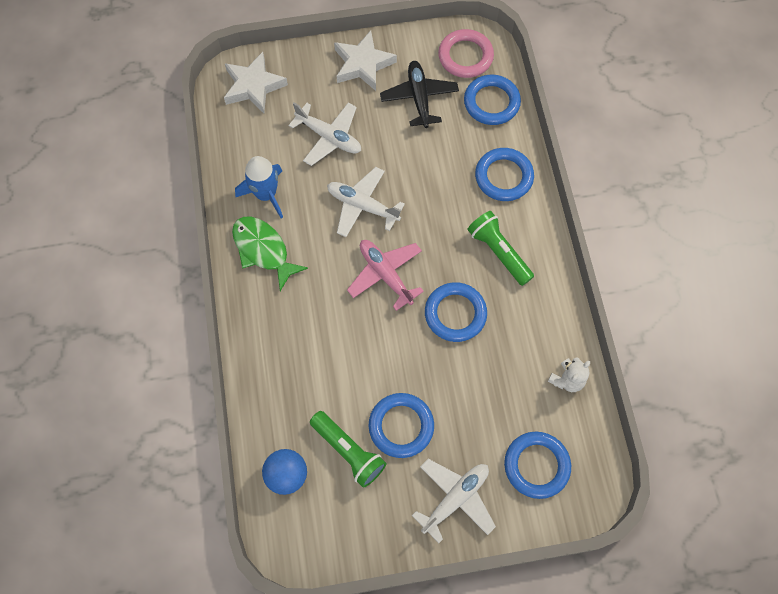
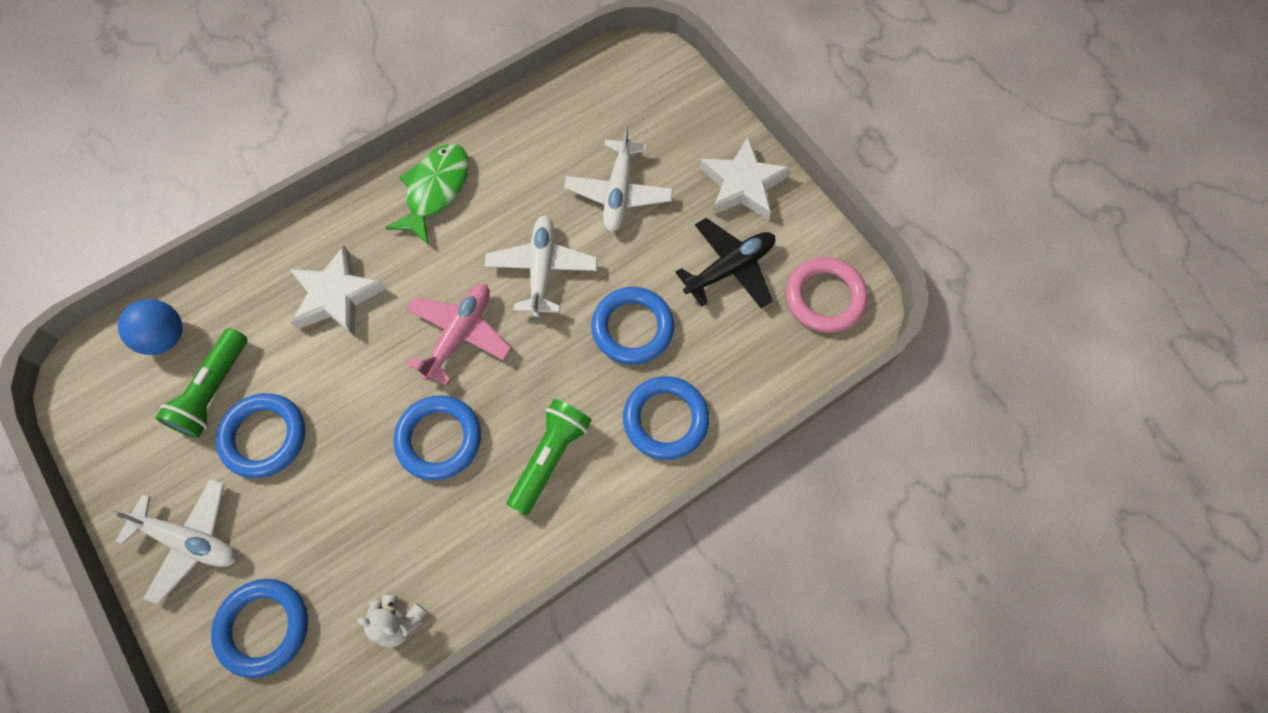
camera: 65 degrees right, 0 degrees up
(254, 86) = (646, 85): white star -> white star (336, 296)
(266, 194) = (508, 161): blue rocket -> none
(491, 102) = (771, 358): blue ring -> blue ring (632, 328)

